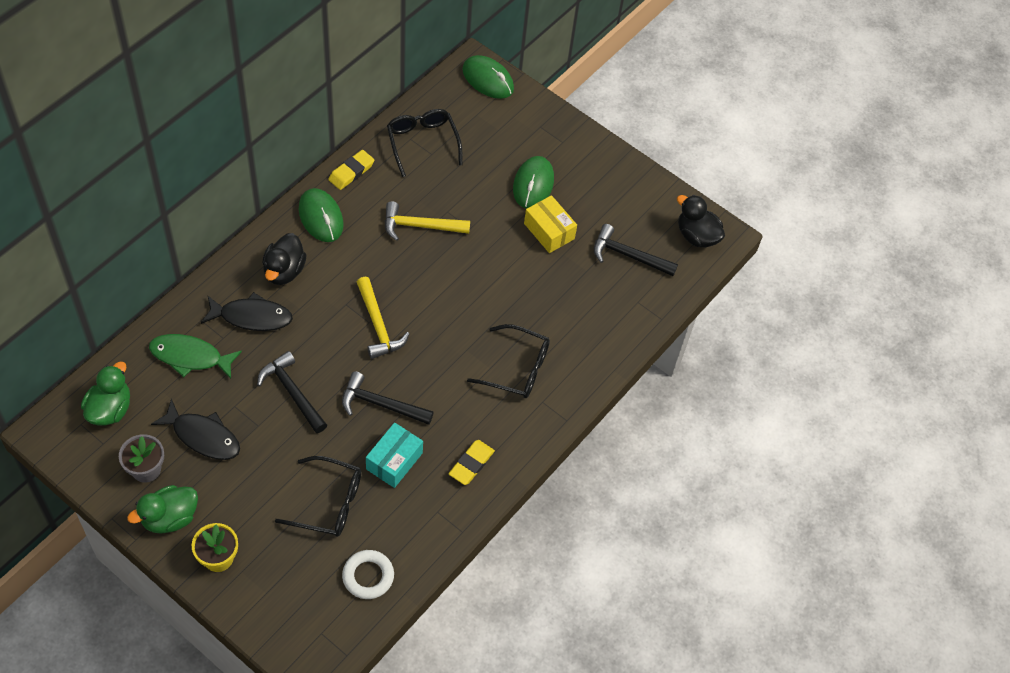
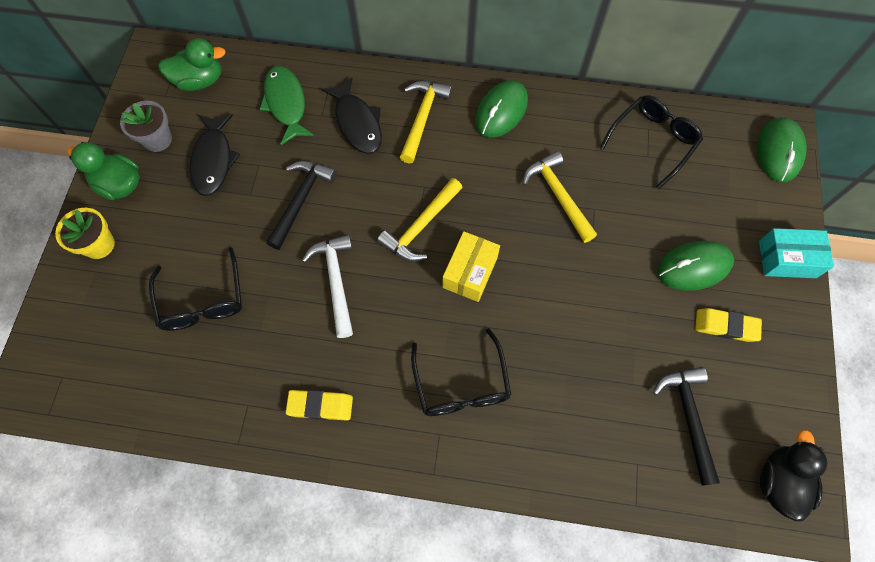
camera: 65 degrees right, 10 degrees up
(284, 271) = (422, 118): black duck -> yellow hammer
(351, 172) = (569, 105): yellow eraser -> yellow eraser (726, 326)
(368, 576) = (142, 383): white ring -> none
(381, 404) = (336, 281): black hammer -> white hammer
(394, 461) = (281, 331): turquoise box -> turquoise box (787, 259)
(549, 231) = (650, 316): yellow box -> yellow box (470, 272)

